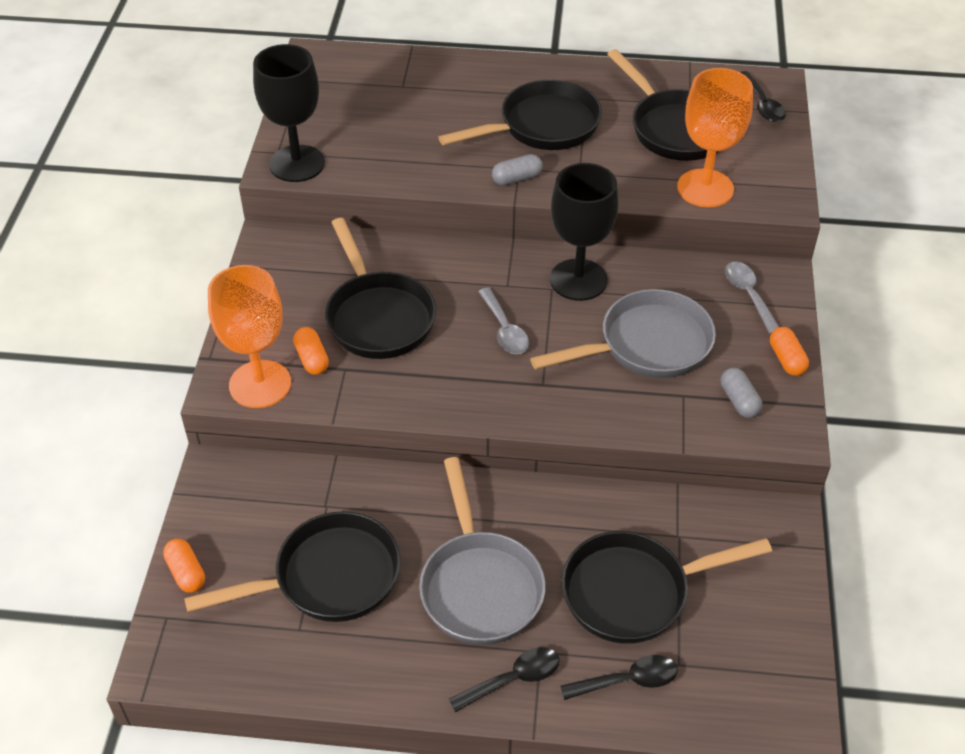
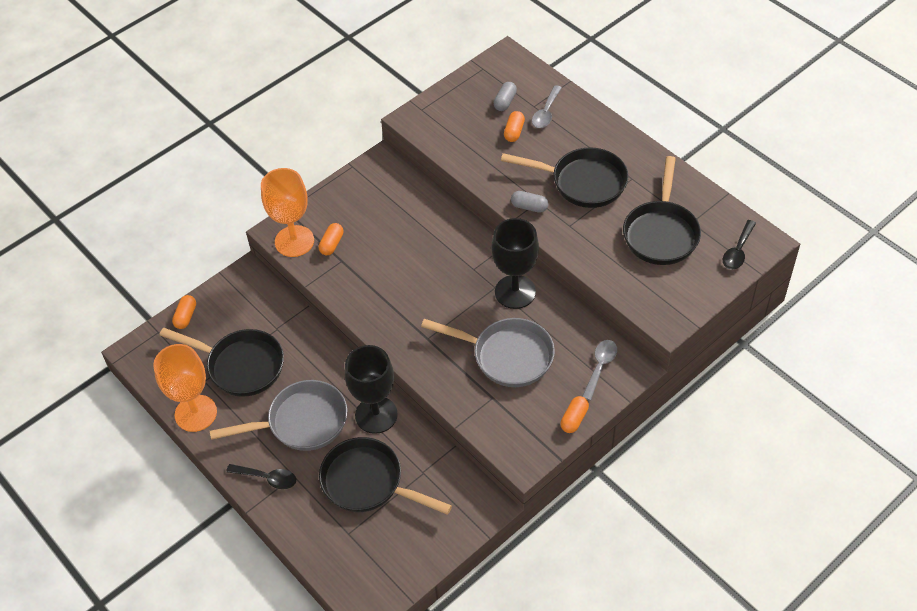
camera: 45 degrees right, 5 degrees up
(297, 164) = (423, 123): black goblet -> black goblet (376, 415)
(378, 316) = (388, 242): black pan -> none
(411, 120) = (514, 132): none -> orange capsule
(479, 585) = (301, 422): grey pan -> grey pan turned 135 degrees counterclockwise
(505, 330) = (443, 294): grey spoon -> grey spoon (546, 112)
(627, 680) = (316, 521): black spoon -> none
(705, 188) = (630, 283): orange goblet -> orange goblet (196, 413)
(739, 401) = (518, 422): grey capsule -> grey capsule (505, 102)

